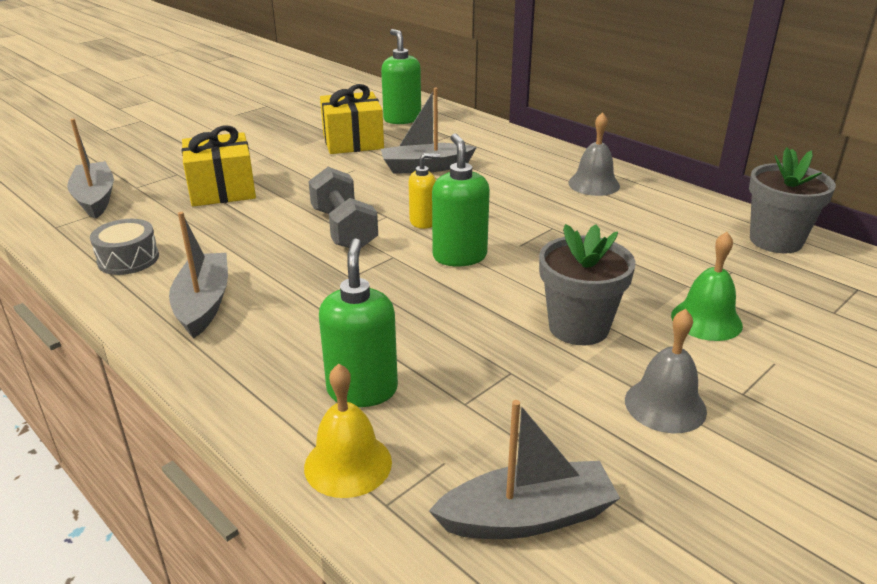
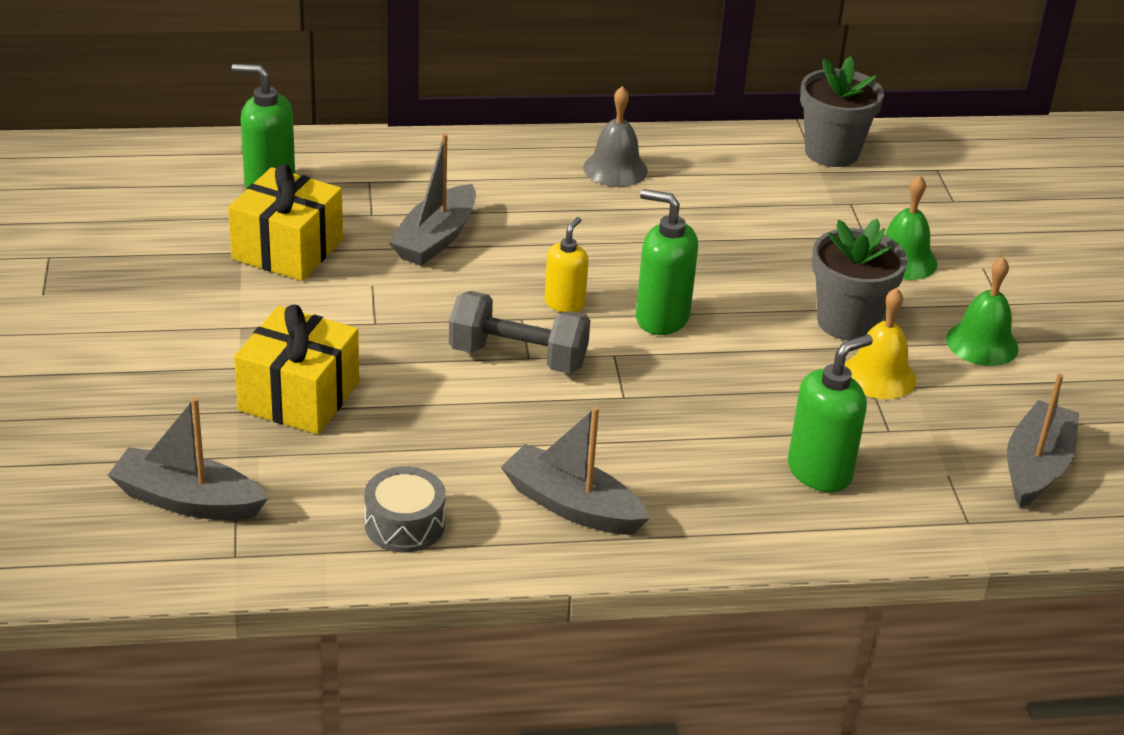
camera: 55 degrees left, 5 degrees up
(348, 464) = (907, 520): yellow bell -> yellow bell (879, 375)
(362, 390) = (820, 472): green soap dispenser -> green soap dispenser turned 105 degrees clockwise
(665, 405) = (982, 343): grey bell -> green bell

